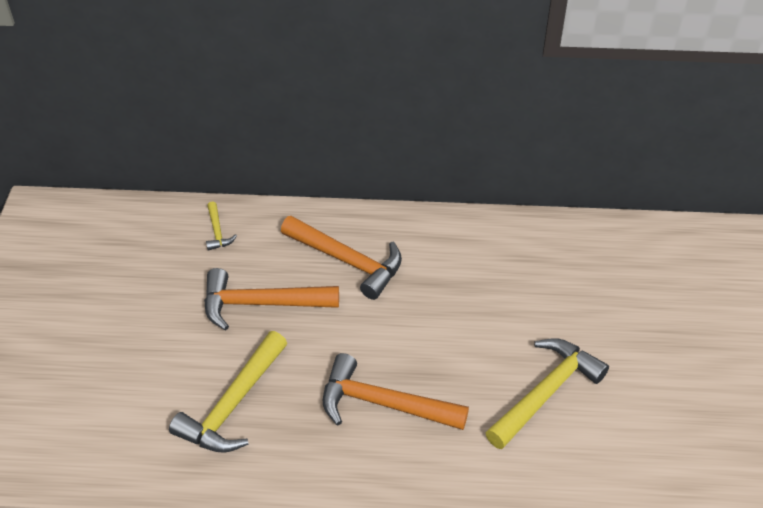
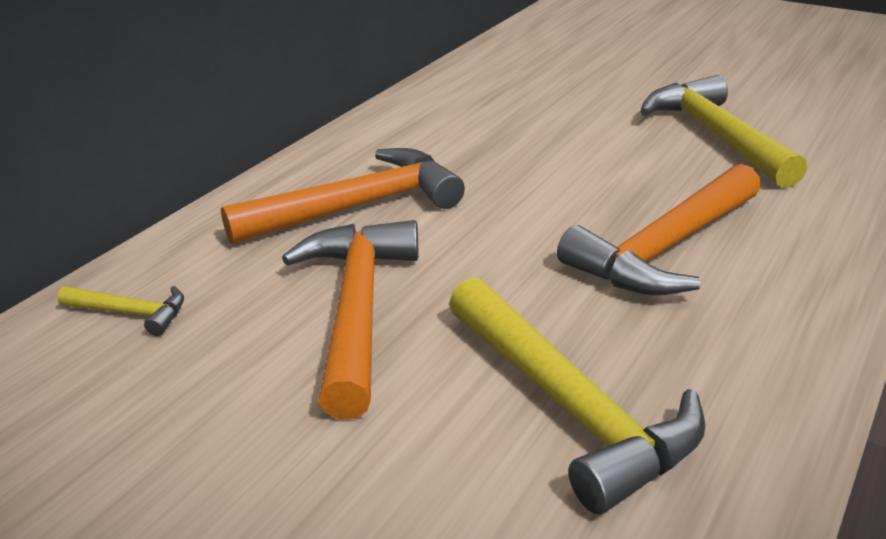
camera: 60 degrees left, 15 degrees down
(261, 304) = (357, 309): orange hammer -> orange hammer turned 150 degrees clockwise

